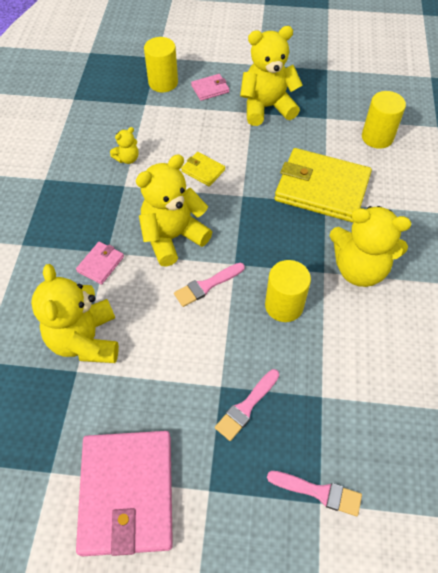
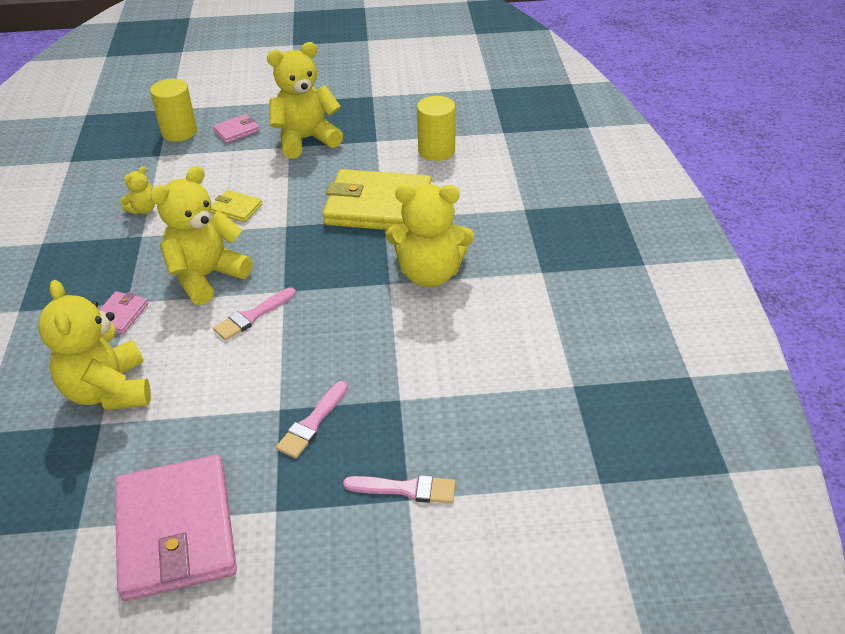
camera: 10 degrees left, 15 degrees down
(284, 305) = (346, 321): yellow cylinder -> none

